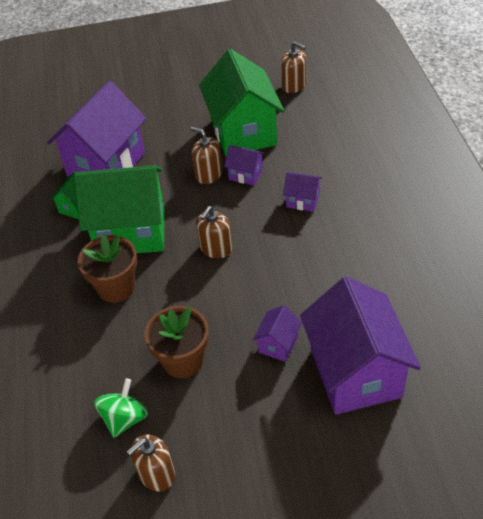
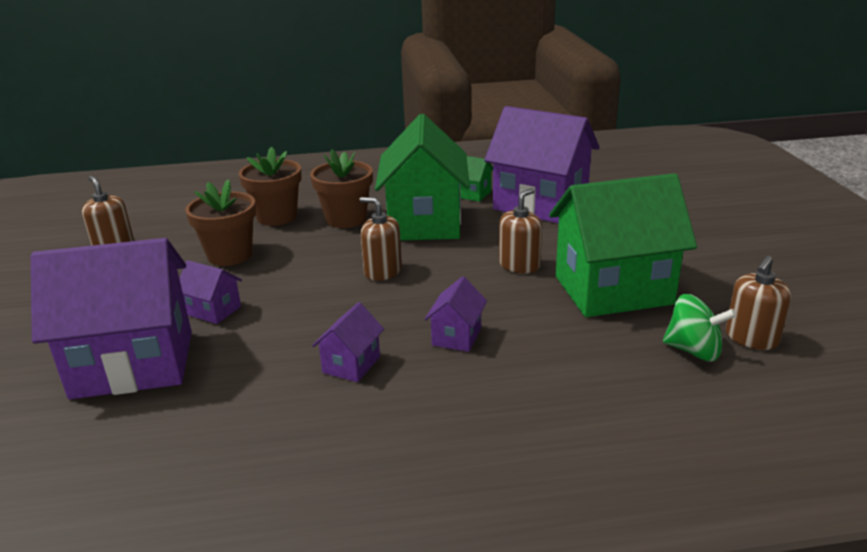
camera: 90 degrees right, 20 degrees down
(103, 343) = (277, 217): none -> brown flower pot
(125, 418) = (184, 230): green spinning top -> green spinning top (693, 350)
(245, 174) = (517, 291): purple house -> purple house (351, 364)

